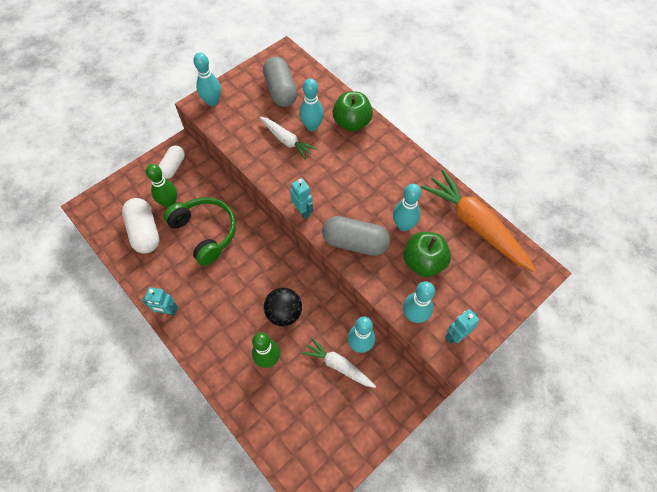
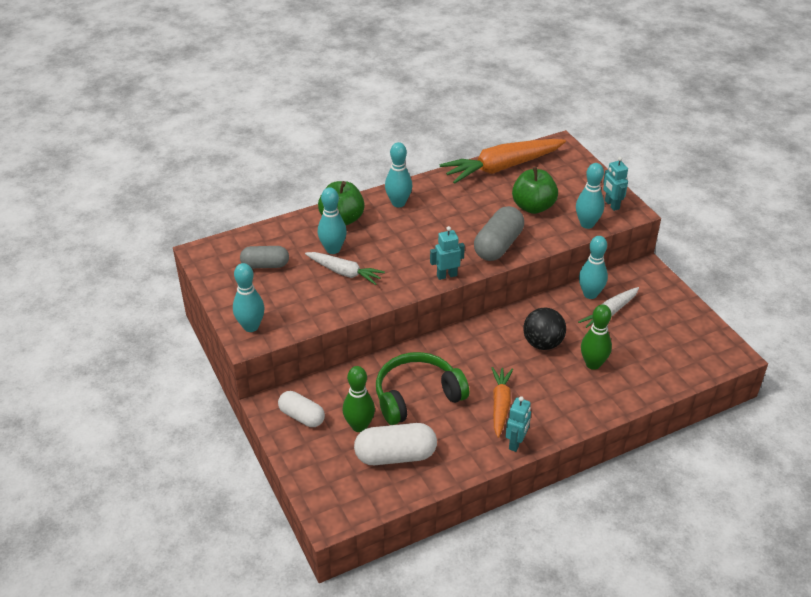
camera: 75 degrees left, 20 degrees down
(206, 292) = (500, 405): none -> orange carrot
(281, 91) = (265, 265): grey capsule -> grey capsule, size x0.66
(286, 140) = (344, 272): white carrot -> white carrot turned 60 degrees clockwise
(403, 225) = (488, 210): turquoise bowling pin -> turquoise bowling pin (398, 203)

